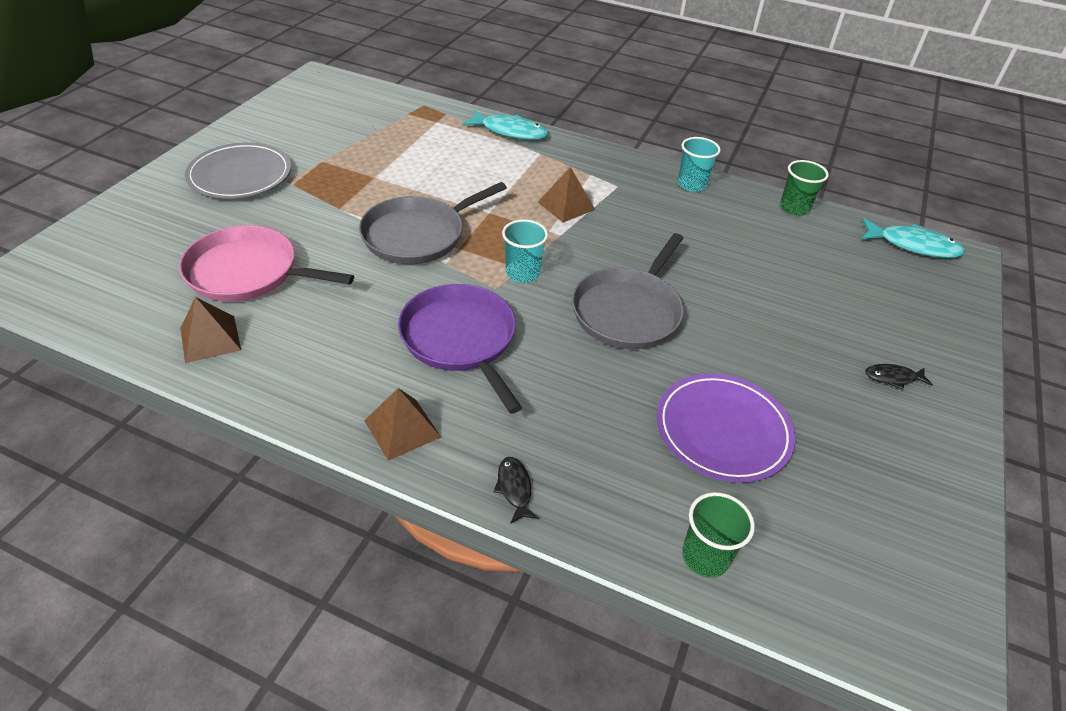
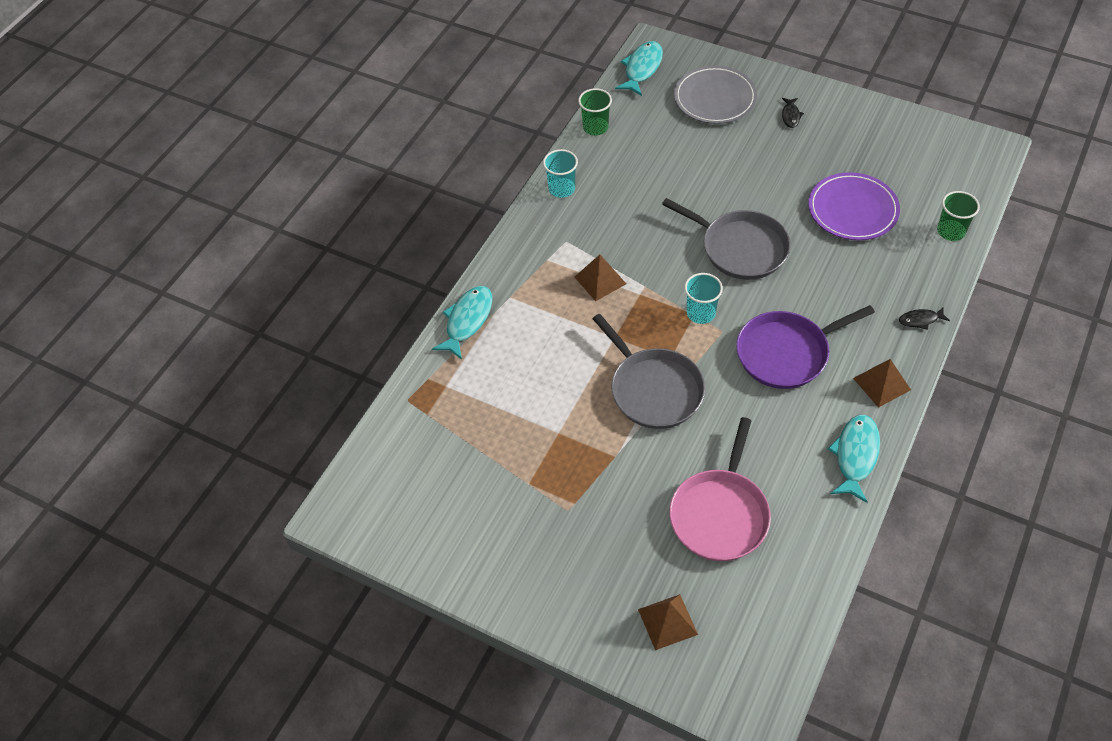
camera: 80 degrees left, 10 degrees up
(210, 339) = (809, 524): brown pyramid -> brown pyramid (667, 621)
(240, 175) = (560, 555): grey plate -> grey plate (715, 98)
(293, 389) = (855, 456): none -> turquoise fish

